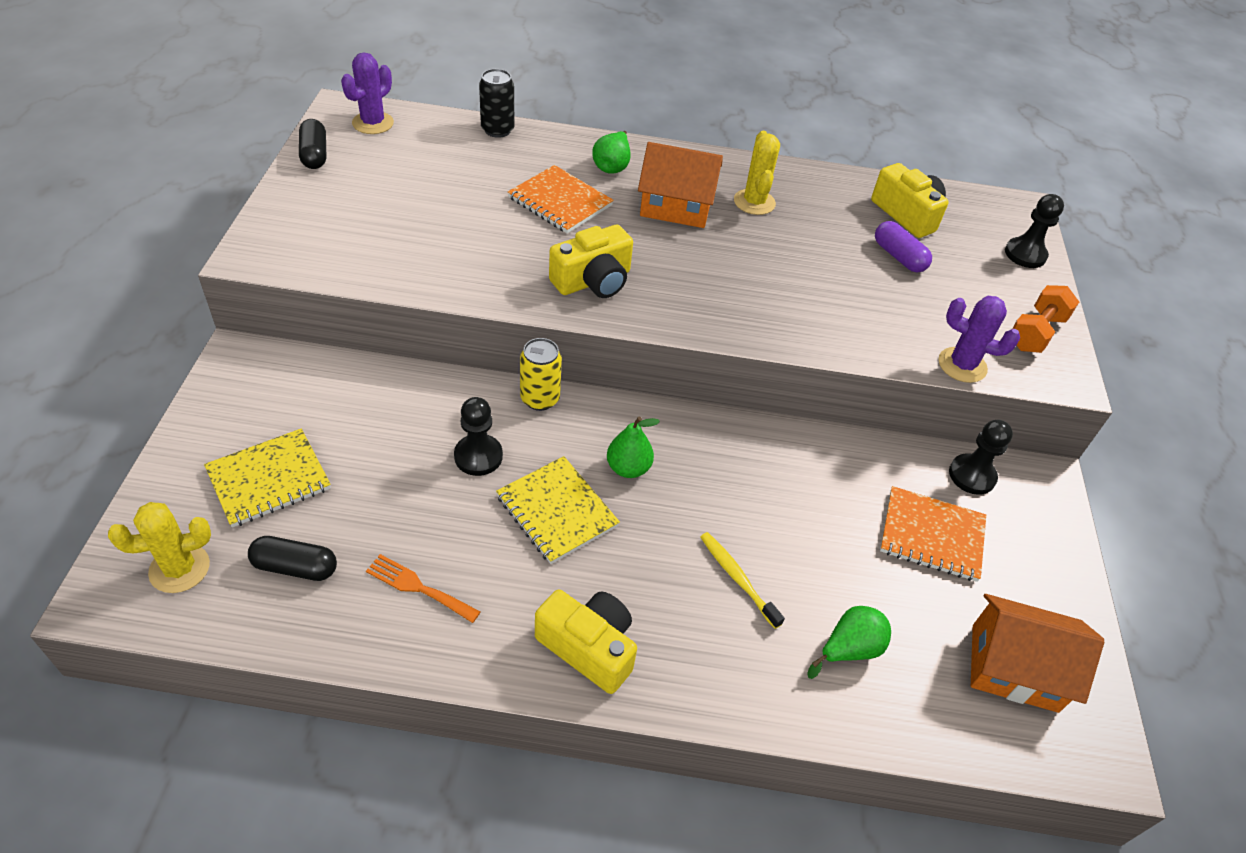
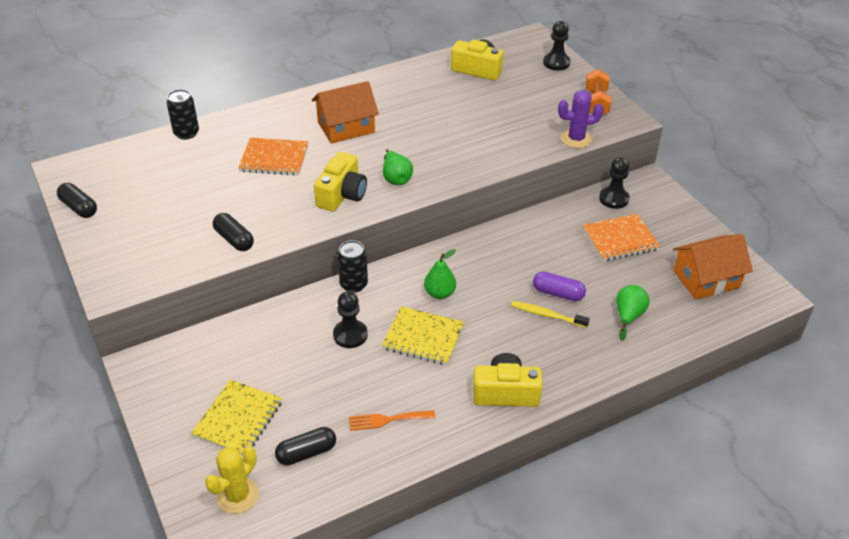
camera: 30 degrees left, 5 degrees down
(373, 123) = (96, 168): purple cactus -> none
(425, 269) = (234, 239): none -> black capsule
(540, 399) = (353, 284): yellow can -> black can
(612, 166) = (283, 121): green pear -> green pear (396, 178)
(754, 202) = (388, 103): yellow cactus -> none
(899, 257) = (494, 96): purple capsule -> purple capsule (558, 293)

